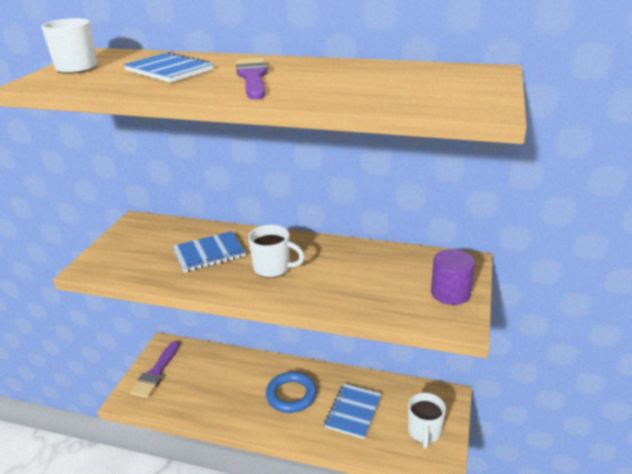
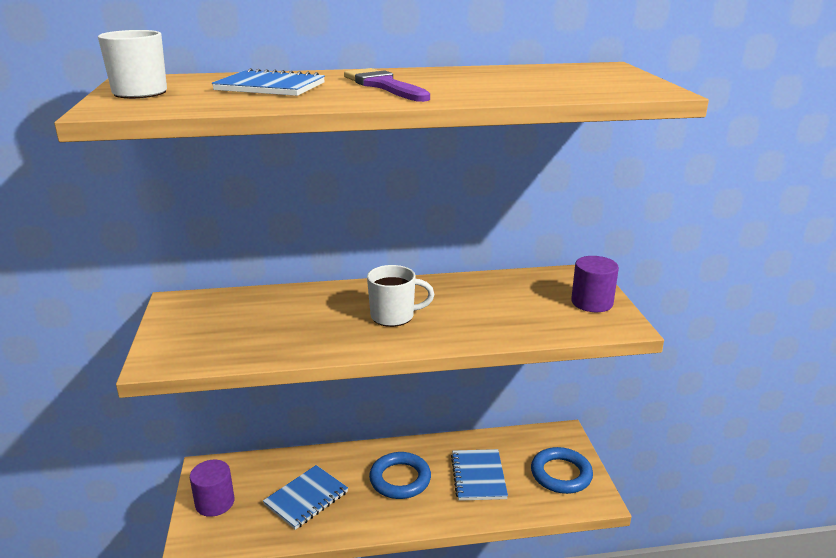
camera: 25 degrees left, 5 degrees down
(156, 373) = (215, 502): purple brush -> purple cylinder
(209, 254) = (305, 317): blue notebook -> blue notebook (306, 498)
(424, 432) = (561, 474): white mug -> blue ring

